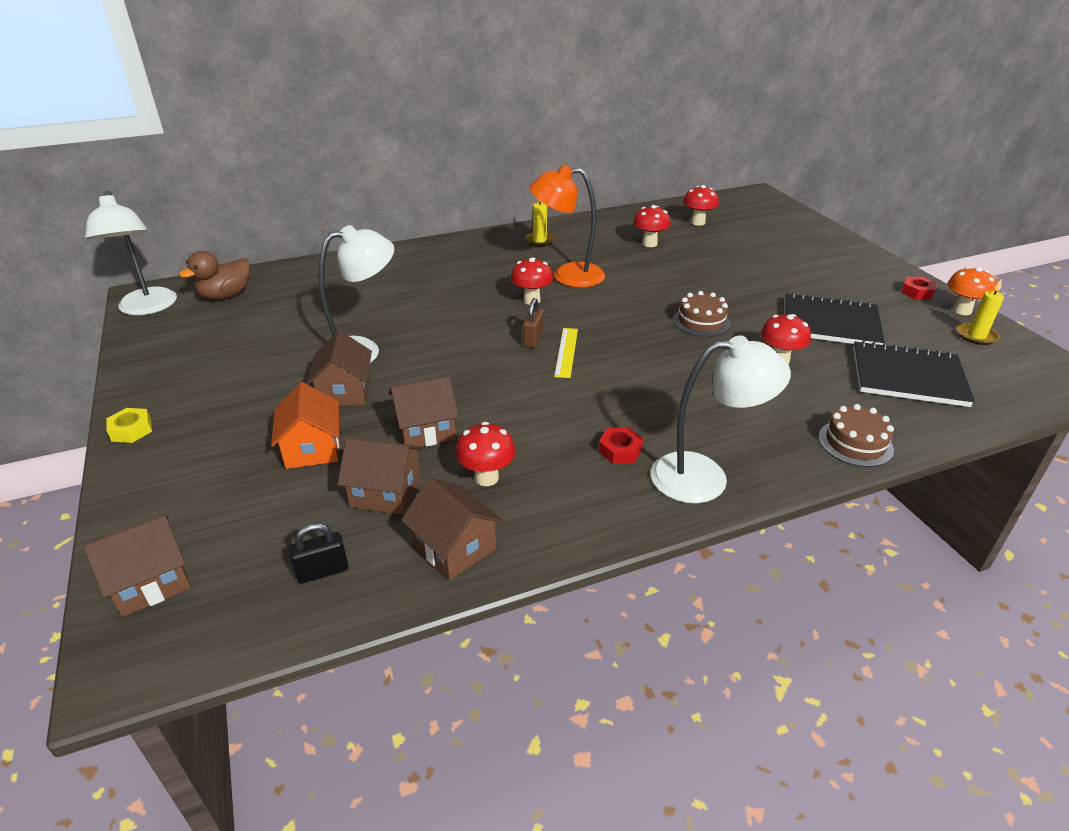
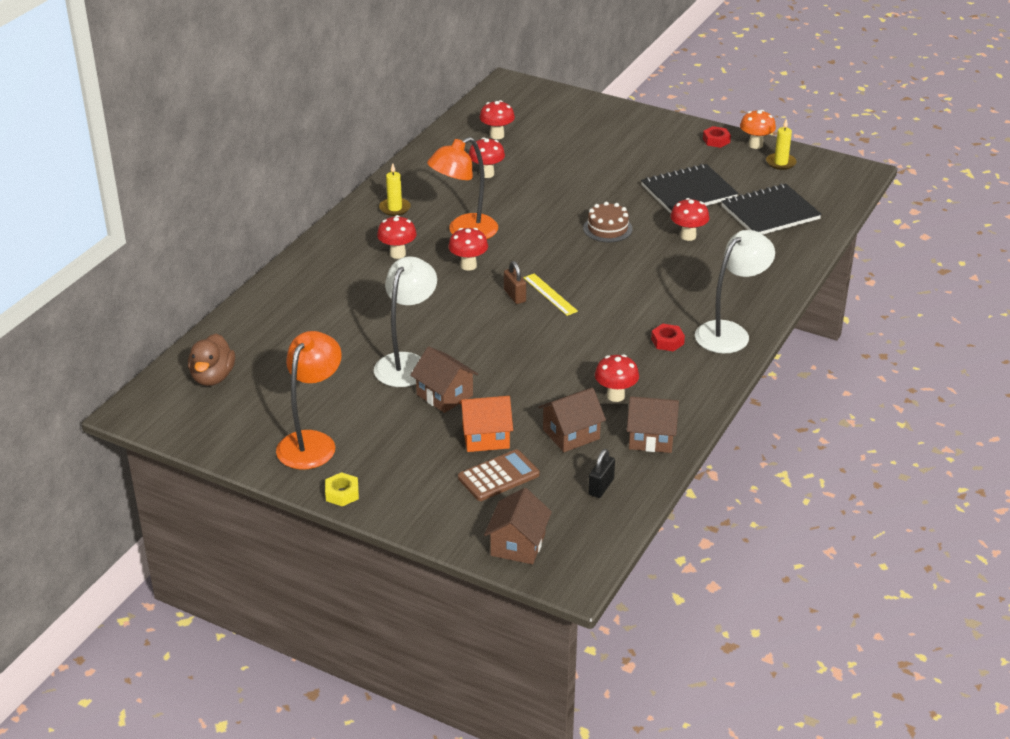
camera: 40 degrees left, 0 degrees up
(148, 308) = (163, 419): white lamp -> none
(192, 375) = (312, 442): none -> orange lamp
(259, 494) = (498, 476): none -> brown calculator
(312, 448) = (485, 437): orange house -> orange house turned 45 degrees counterclockwise
(426, 430) = (538, 390): brown house -> none
(491, 270) = (397, 254): none -> red mushroom
(855, 443) = (783, 272): brown cake -> none

